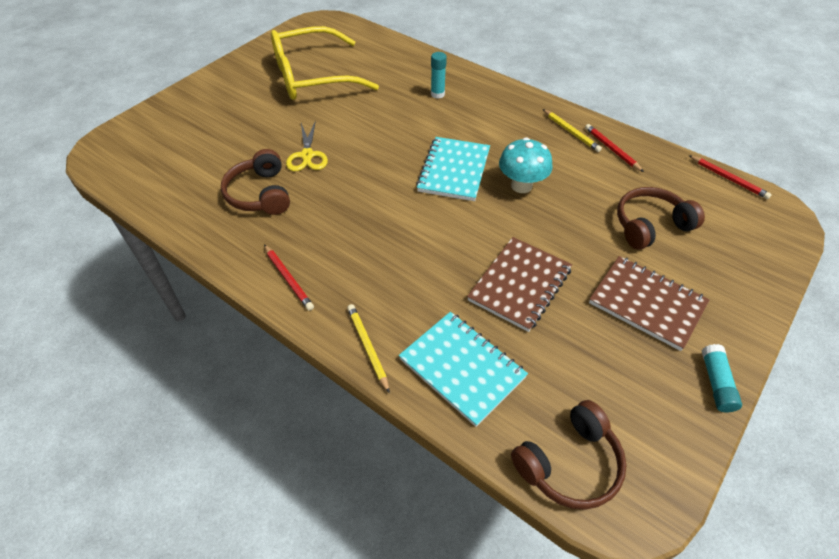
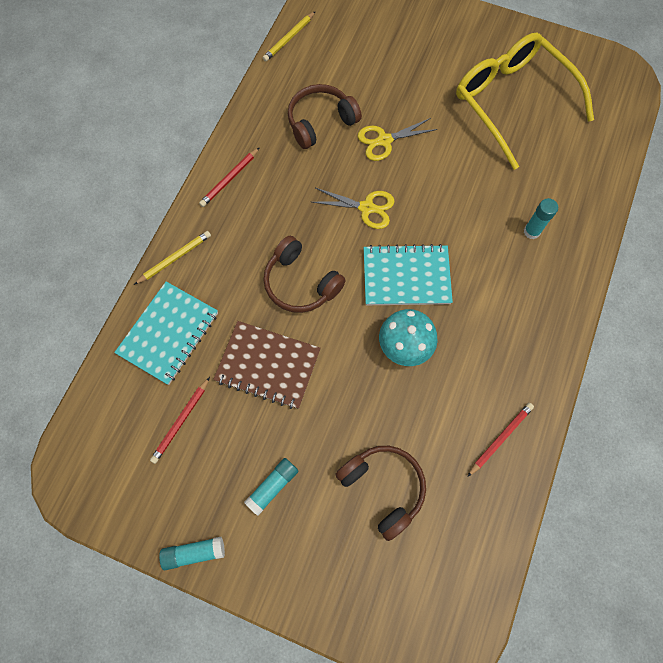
camera: 75 degrees right, 20 degrees up
(373, 181) = (366, 208): none -> yellow scissors
(570, 464) = (98, 429): brown headphones -> brown headphones (300, 283)
(571, 132) = (516, 389): yellow pencil -> yellow pencil (289, 38)
(647, 304) = (273, 486): brown notebook -> turquoise glue stick
(728, 179) = (493, 583): red pencil -> red pencil (181, 421)

